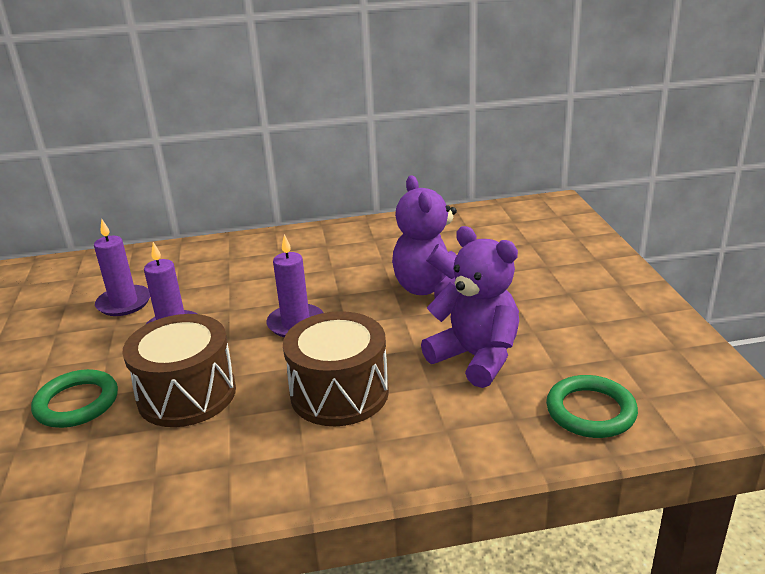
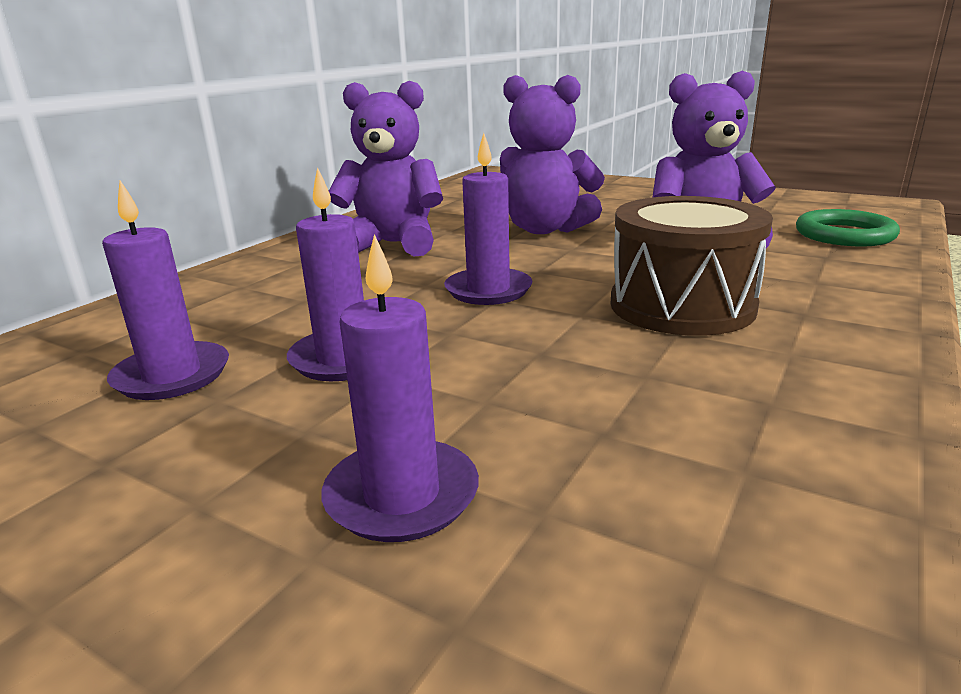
camera: 50 degrees left, 5 degrees down
(77, 403) = (402, 495): green ring -> purple candle
(187, 394) = (541, 390): brown drum -> none
(337, 259) = (393, 244): none -> purple teddy bear

